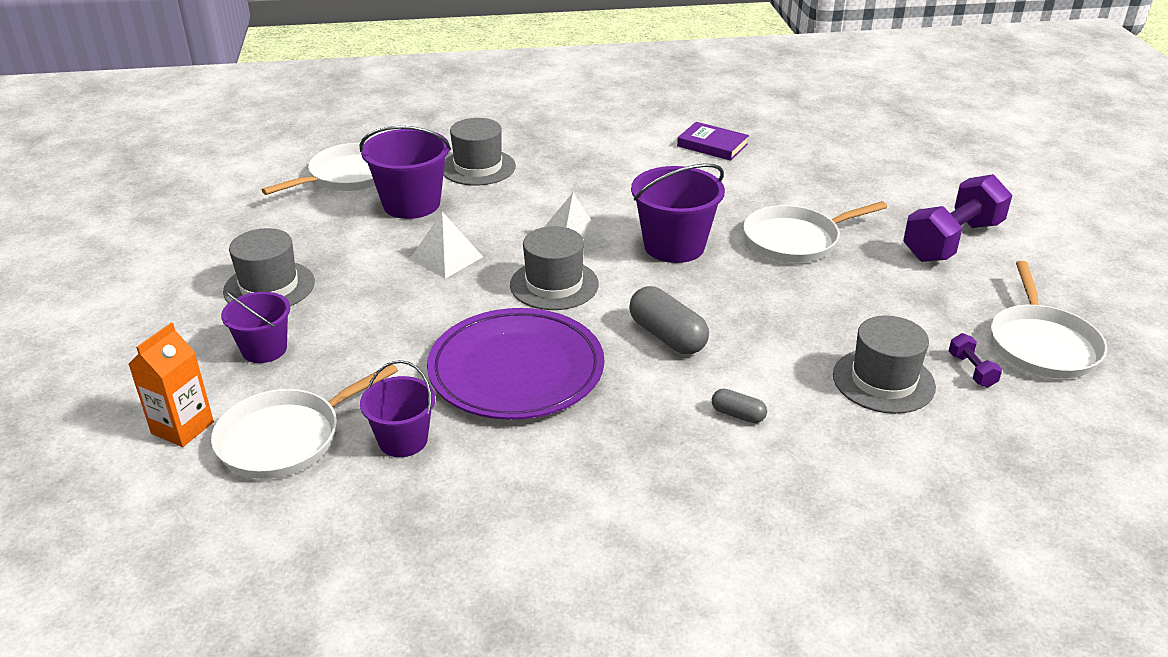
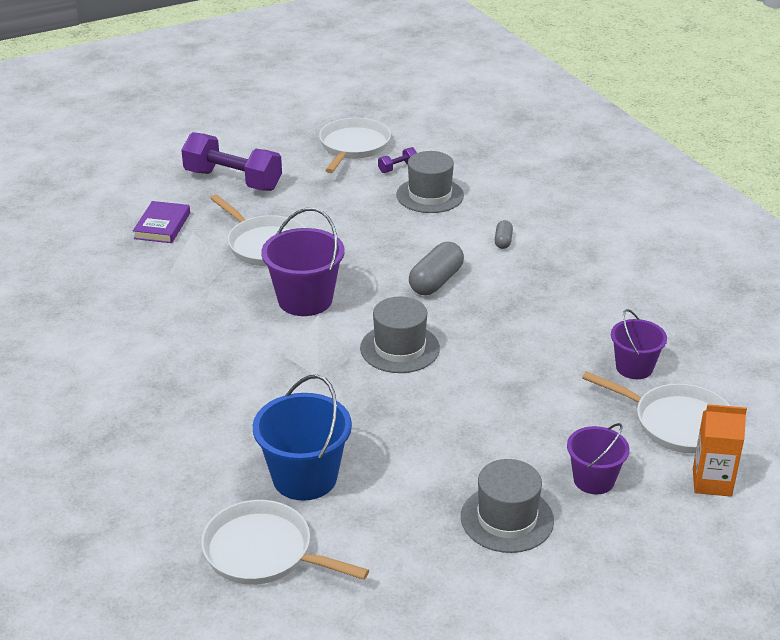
camera: 110 degrees left, 0 degrees up
(411, 204) = (304, 477): purple bucket -> blue bucket
(446, 258) = (393, 421): white pyramid -> white pyramid (196, 271)
(478, 167) = (202, 454): grey hat -> none
(516, 370) = (523, 338): purple plate -> none
(712, 145) = (96, 310): purple book -> purple book (162, 226)
(1042, 345) = (353, 146): white pan -> white pan turned 60 degrees counterclockwise

